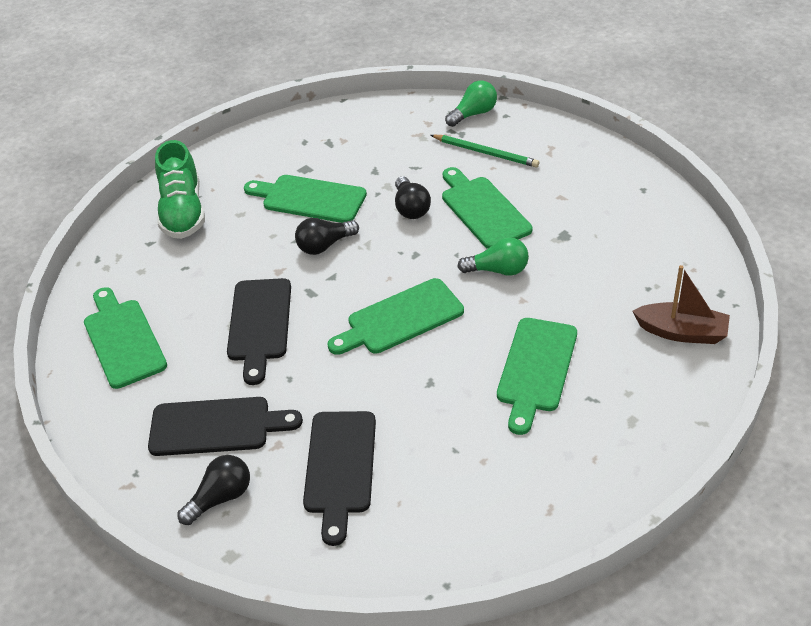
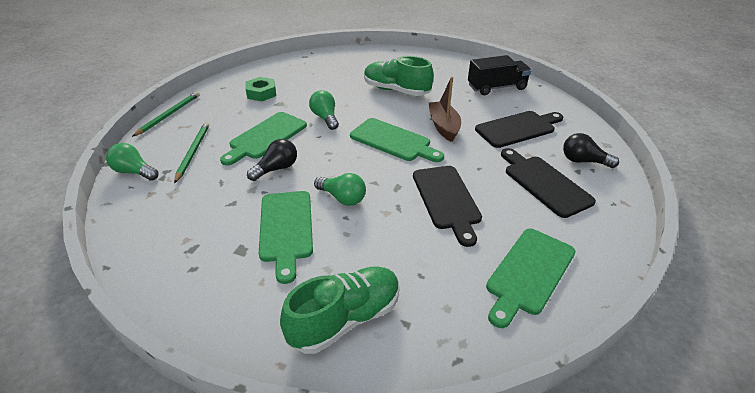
camera: 120 degrees left, 5 degrees down
(259, 324) = (447, 200): black cutting board -> black cutting board turned 105 degrees clockwise
(324, 245) = (342, 198): black light bulb -> green light bulb
(473, 510) = (497, 87): none -> black truck
(536, 369) = (396, 90): green cutting board -> green shoe
(586, 140) = (169, 115): none -> green pencil
(604, 223) = (261, 93): none -> green nut
(682, 332) = (340, 61): brown boat -> brown boat (443, 126)

